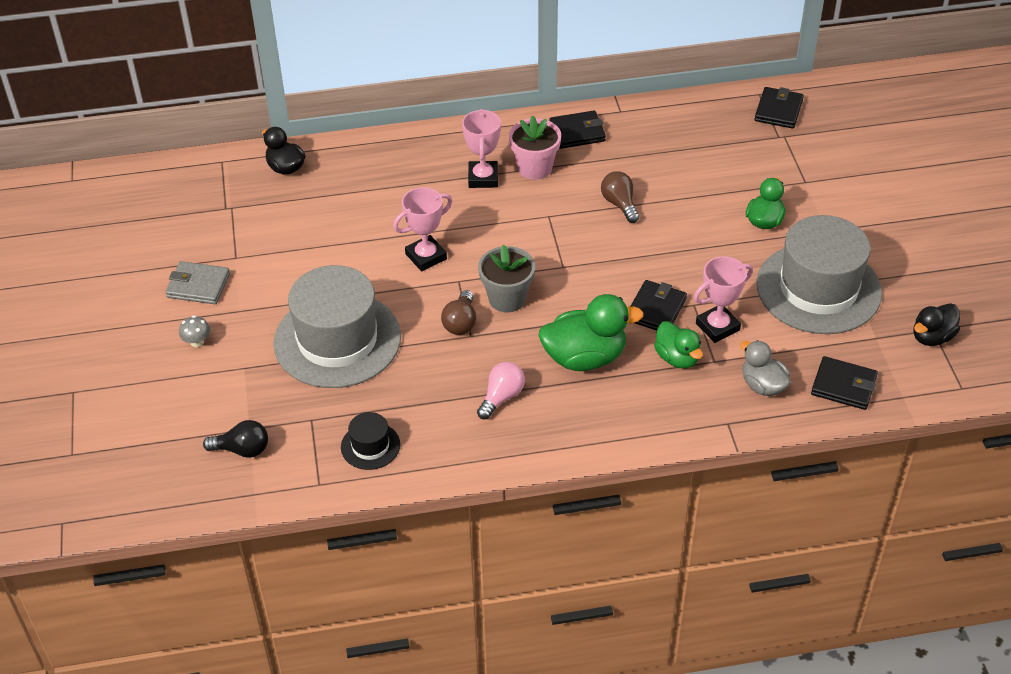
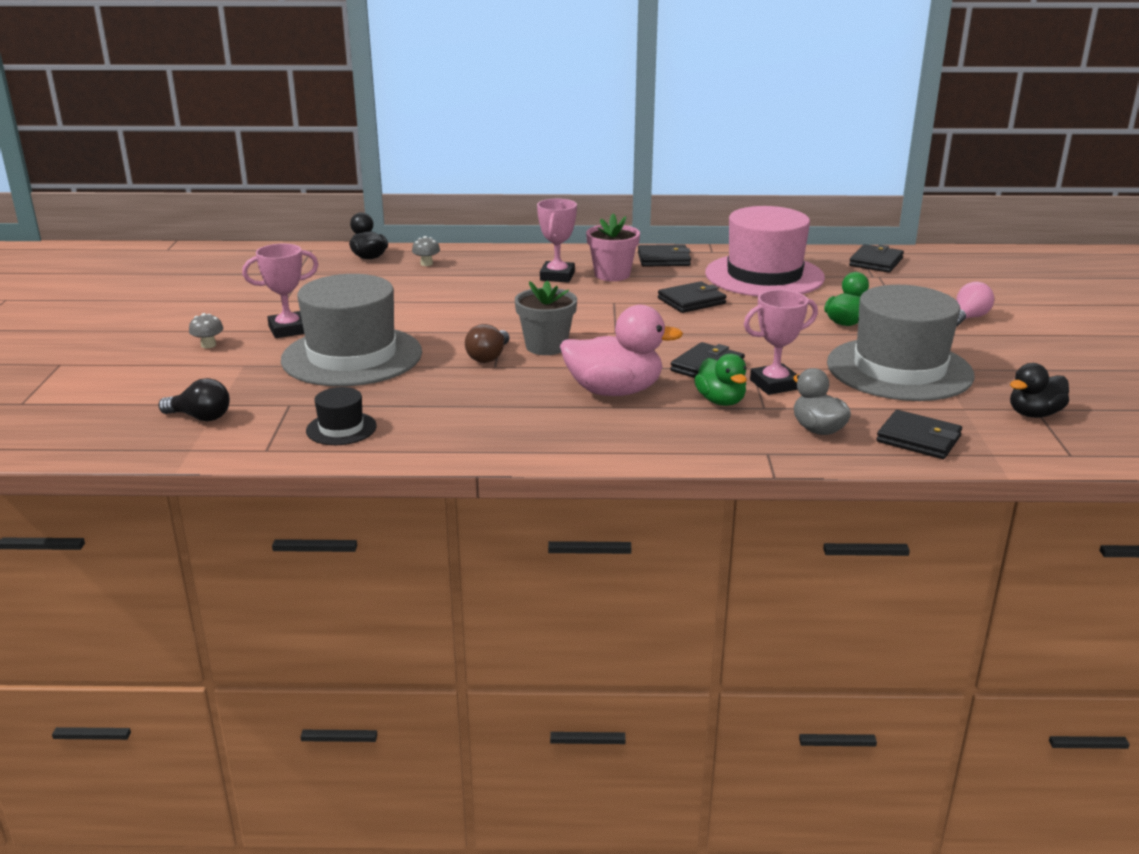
camera: 10 degrees right, 20 degrees down
(198, 285) = (236, 313): grey wallet -> none
(348, 172) = (426, 264): none -> grey mushroom
(426, 256) = (475, 315): pink trophy -> pink trophy (288, 330)
(501, 397) = (507, 409): pink light bulb -> pink light bulb (968, 318)
(585, 357) = (614, 391): green duck -> pink duck
(619, 204) = (691, 301): brown light bulb -> black wallet
(678, 150) = (764, 276): none -> pink hat

